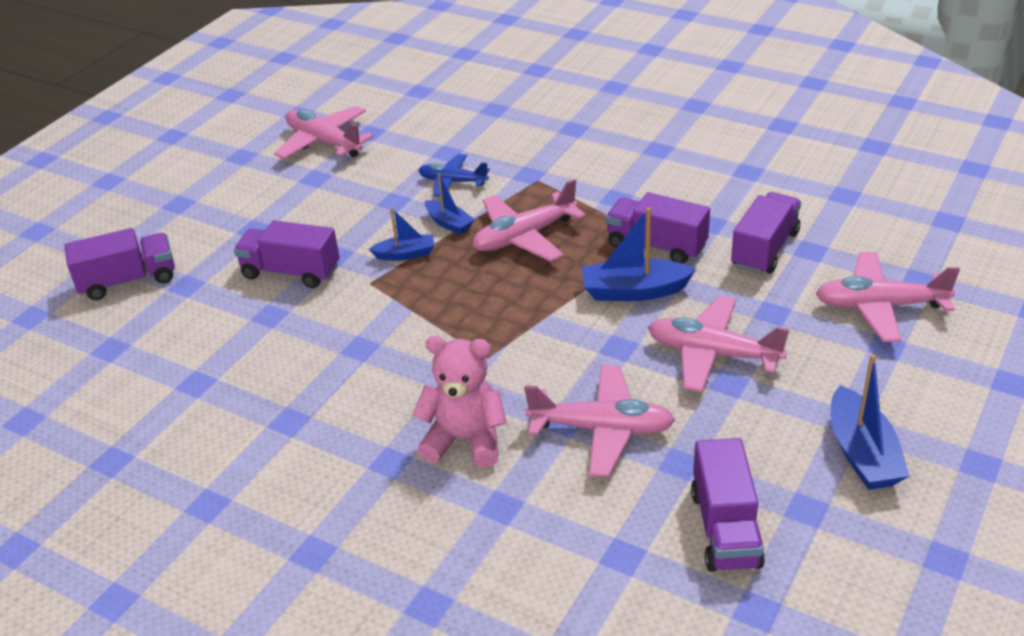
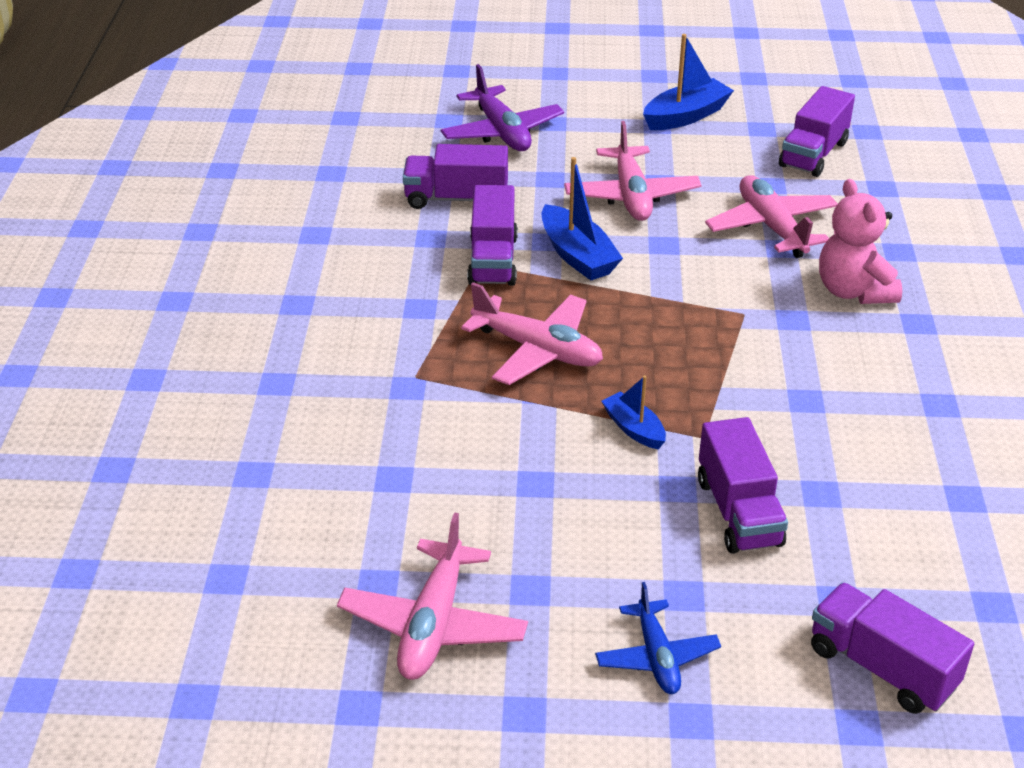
camera: 120 degrees left, 0 degrees up
(449, 223) = (551, 416): blue boat -> none
(452, 182) = (461, 446): blue plane -> blue plane (656, 657)
(725, 528) = (813, 154): purple truck -> purple truck turned 150 degrees clockwise
(879, 306) = (502, 132): pink plane -> purple plane

